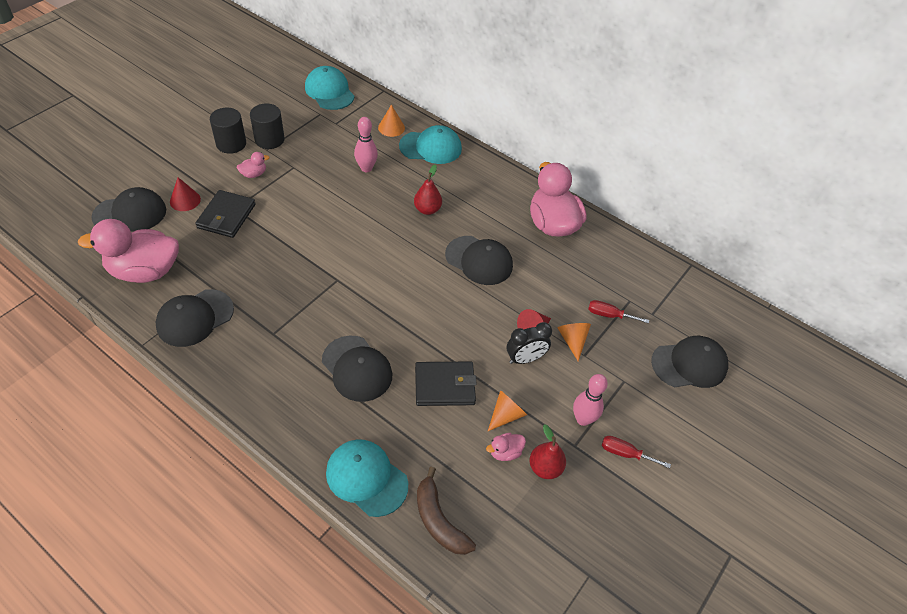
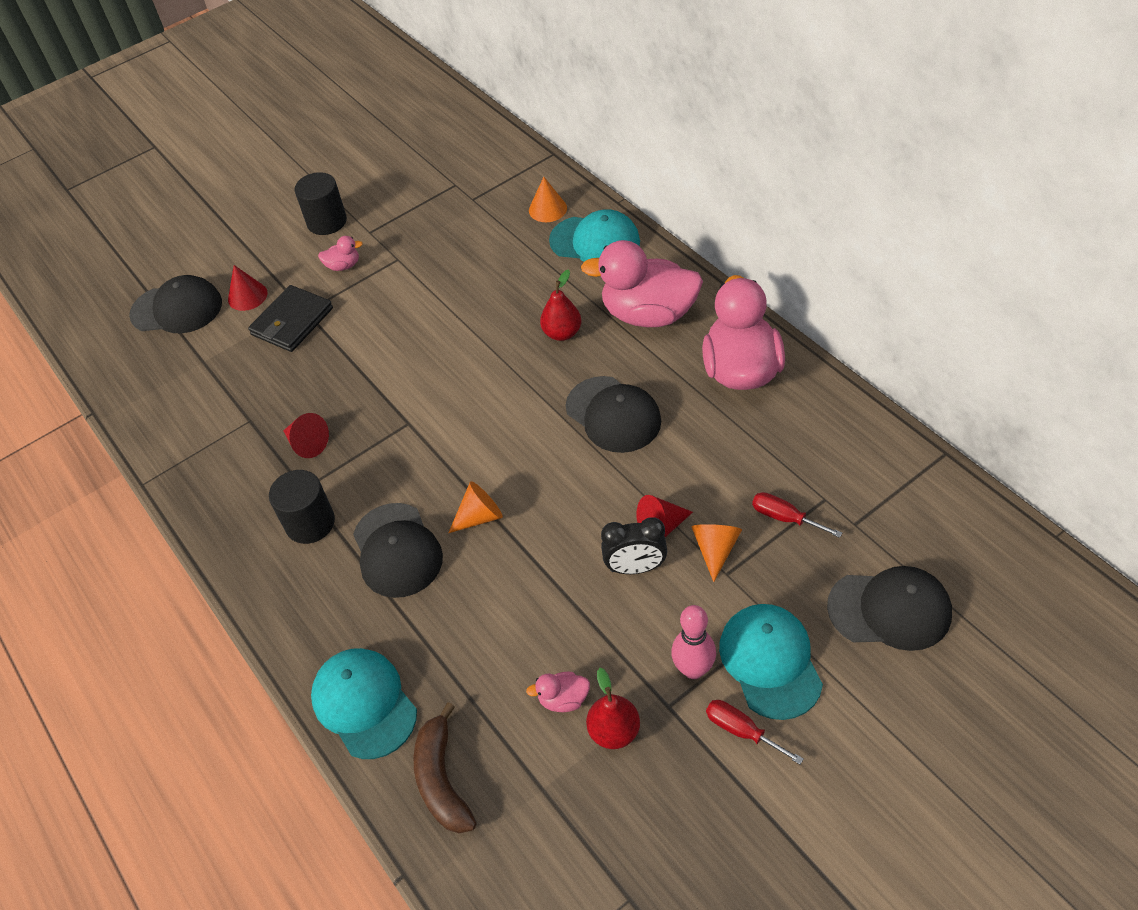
camera: 25 degrees right, 0 degrees up
(145, 271) = (173, 387): pink duck -> pink duck (648, 314)
(195, 318) = (214, 456): black cap -> none
(266, 301) = (307, 444): none -> red cone
(269, 139) = (378, 218): black cylinder -> black cylinder (310, 523)
(329, 91) = (478, 152): turquoise cap -> turquoise cap (770, 661)
(366, 168) = (495, 267): pink bowling pin -> none
(445, 385) = (508, 591): black wallet -> none
(506, 415) = (581, 646): orange cone -> orange cone (480, 516)

